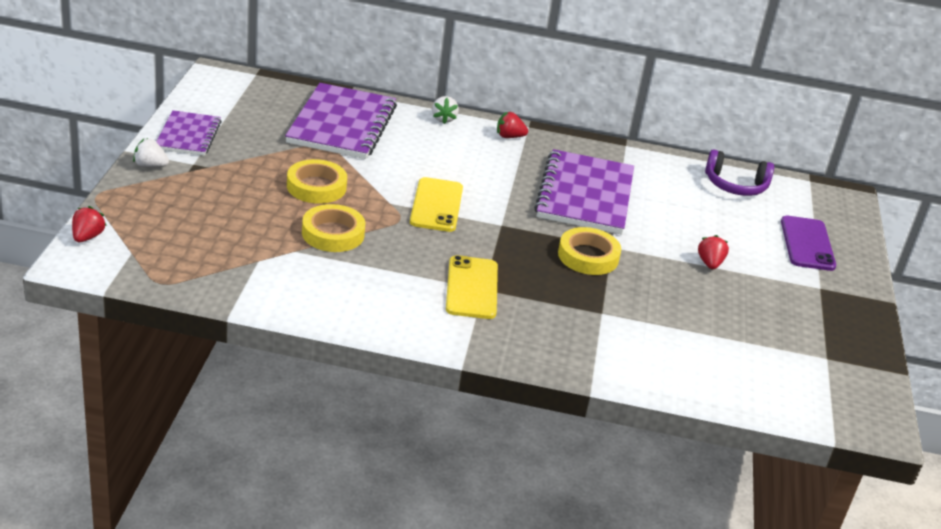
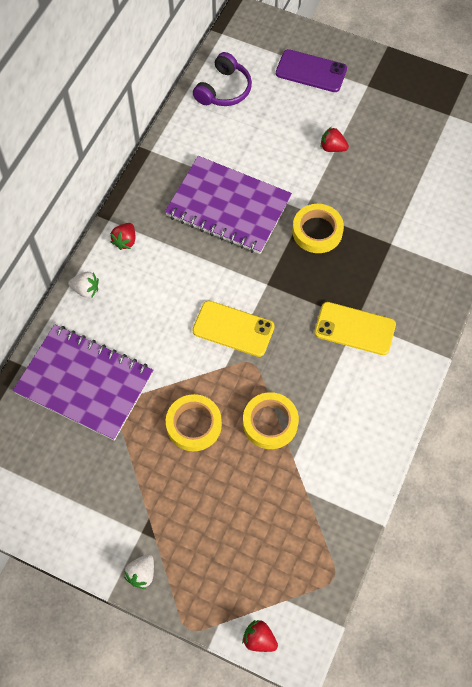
camera: 70 degrees left, 30 degrees up
(188, 135) = (87, 532): purple notebook -> none

